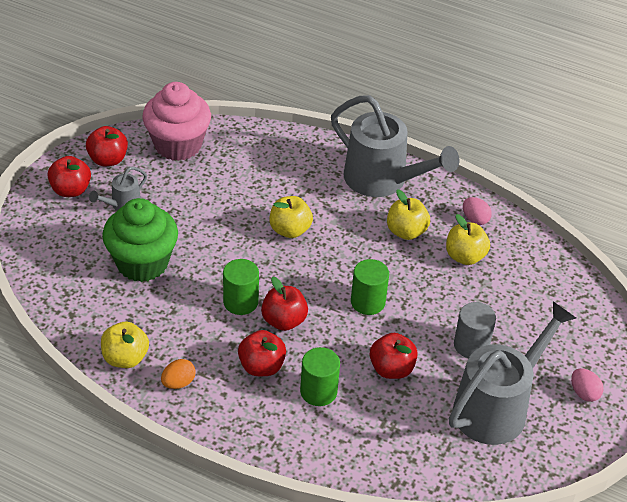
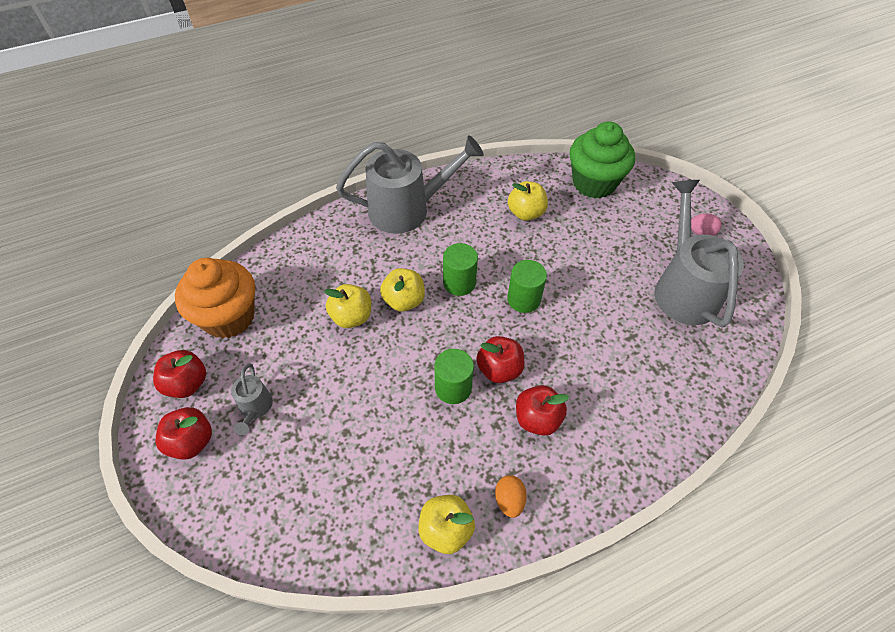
camera: 50 degrees left, 10 degrees up
(142, 263) = (341, 437): green cupcake -> green cupcake (594, 183)
(178, 145) = (229, 317): pink cupcake -> orange cupcake
(318, 391) = (593, 394): green cylinder -> green cylinder (459, 283)
(391, 369) = (603, 328): red apple -> none
(406, 231) = (472, 230): yellow apple -> yellow apple (351, 317)
(471, 345) = (614, 265): grey cylinder -> none
(475, 219) = (495, 184): pink egg -> none

